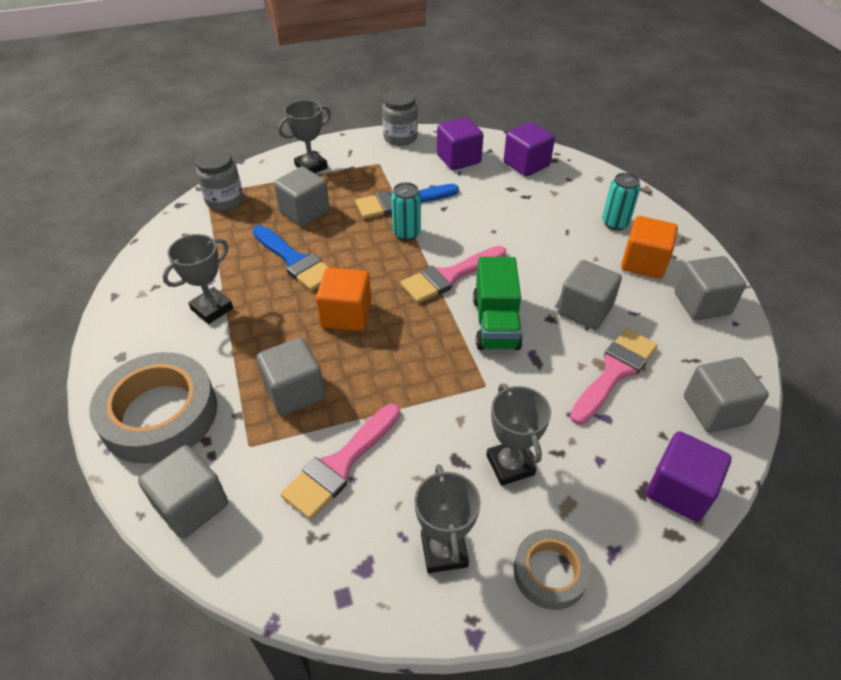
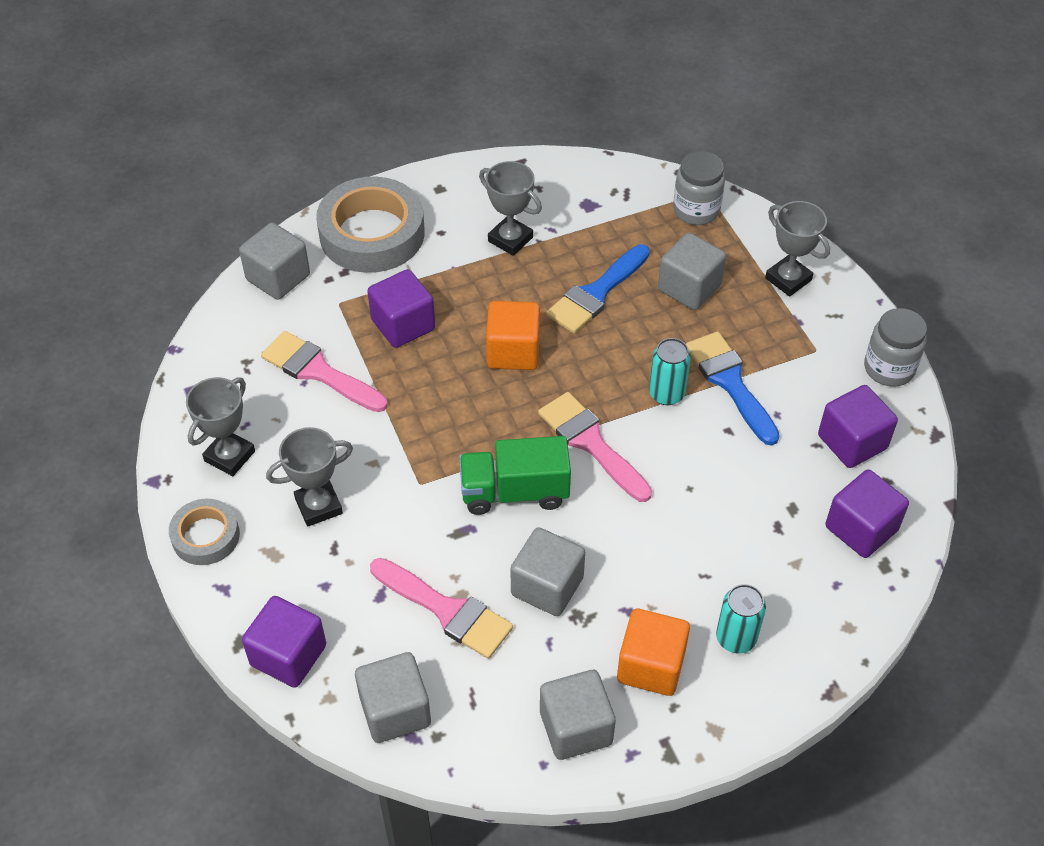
camera: 85 degrees right, 5 degrees up
(294, 391) = (403, 325): grey cube -> purple cube
(444, 551) = (229, 456): grey trophy -> grey trophy turned 45 degrees counterclockwise

